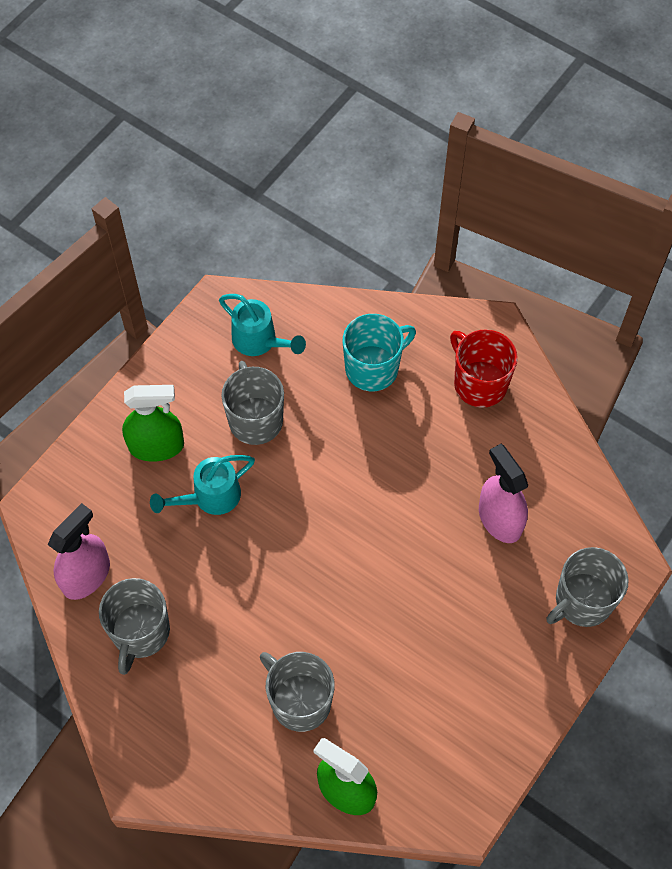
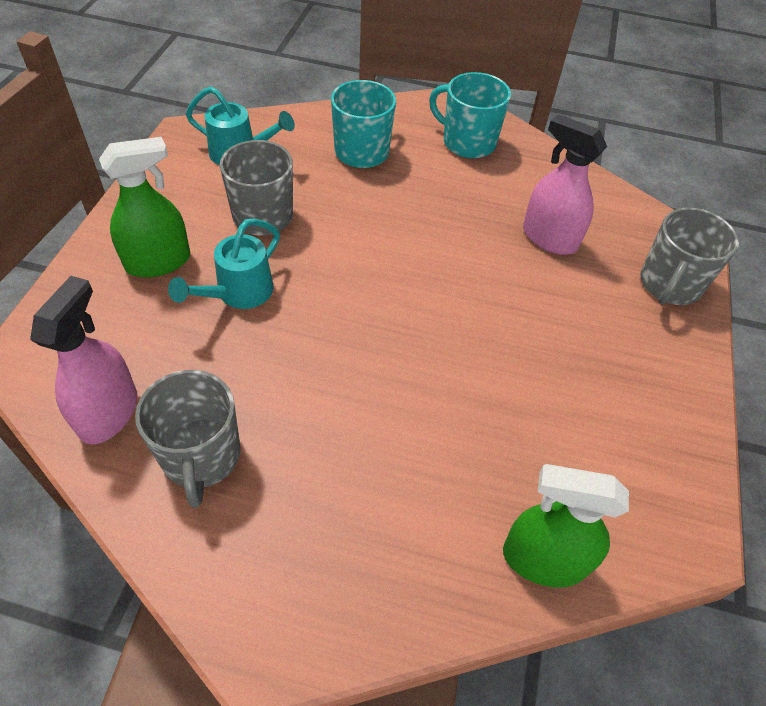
camera: 25 degrees left, 10 degrees down
(299, 701) = (435, 472): grey mug -> none
(479, 383) = (467, 142): red mug -> turquoise mug

